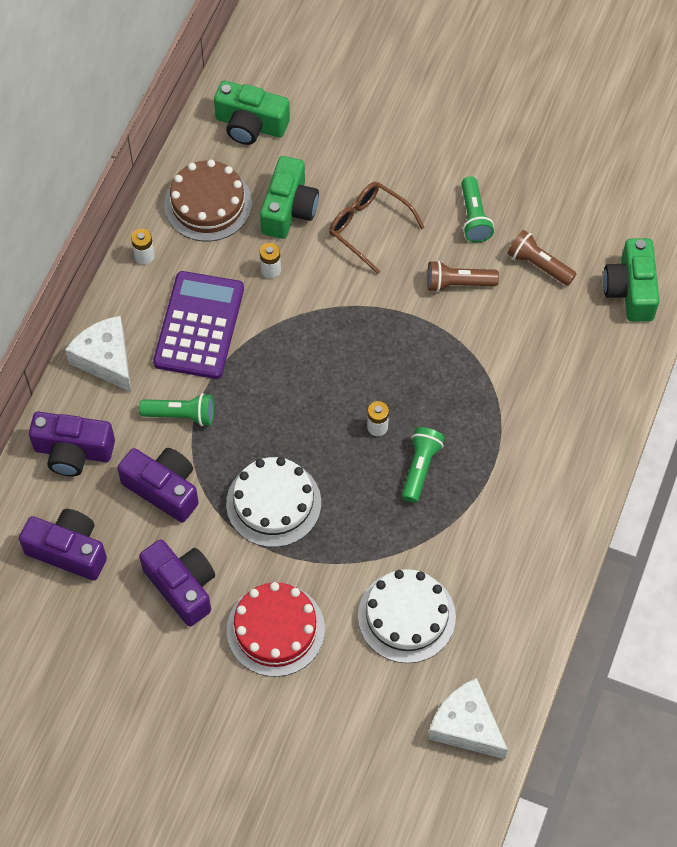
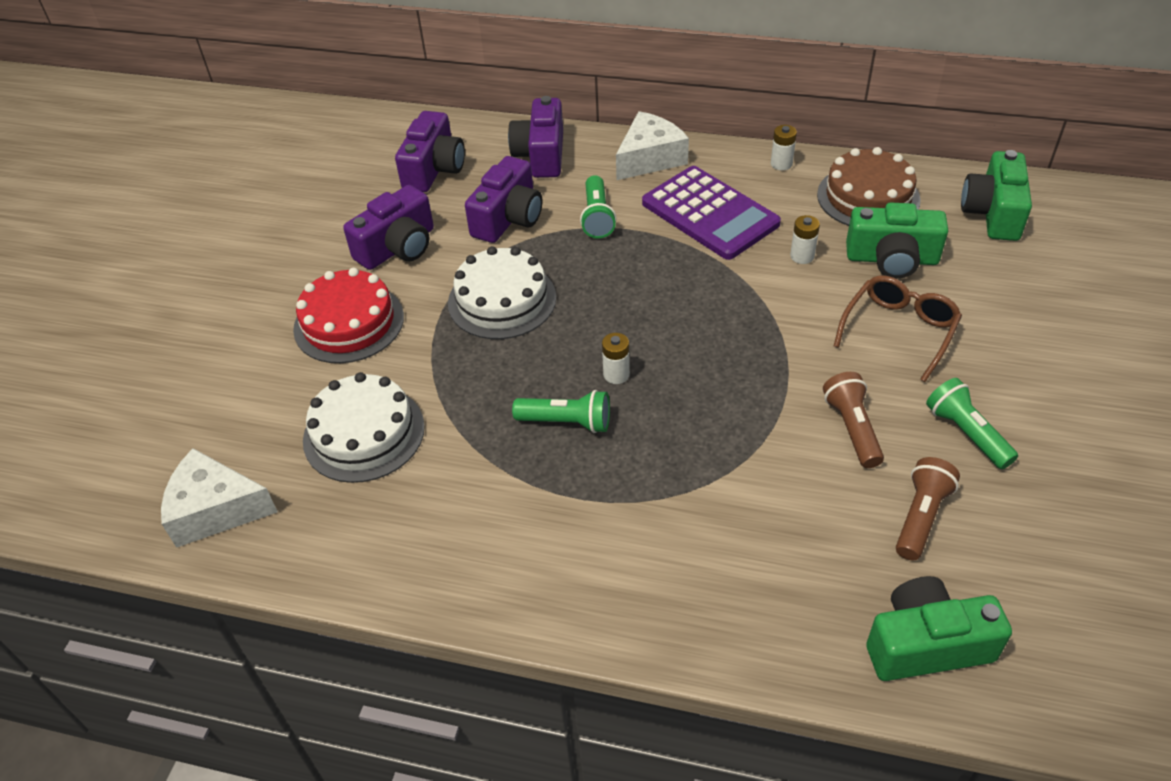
camera: 85 degrees right, 15 degrees down
(199, 325) = (710, 214): purple calculator -> purple calculator turned 45 degrees clockwise
(466, 726) = (215, 509): white cheese -> white cheese turned 120 degrees counterclockwise
(474, 217) = (966, 433): green flashlight -> green flashlight turned 75 degrees clockwise

